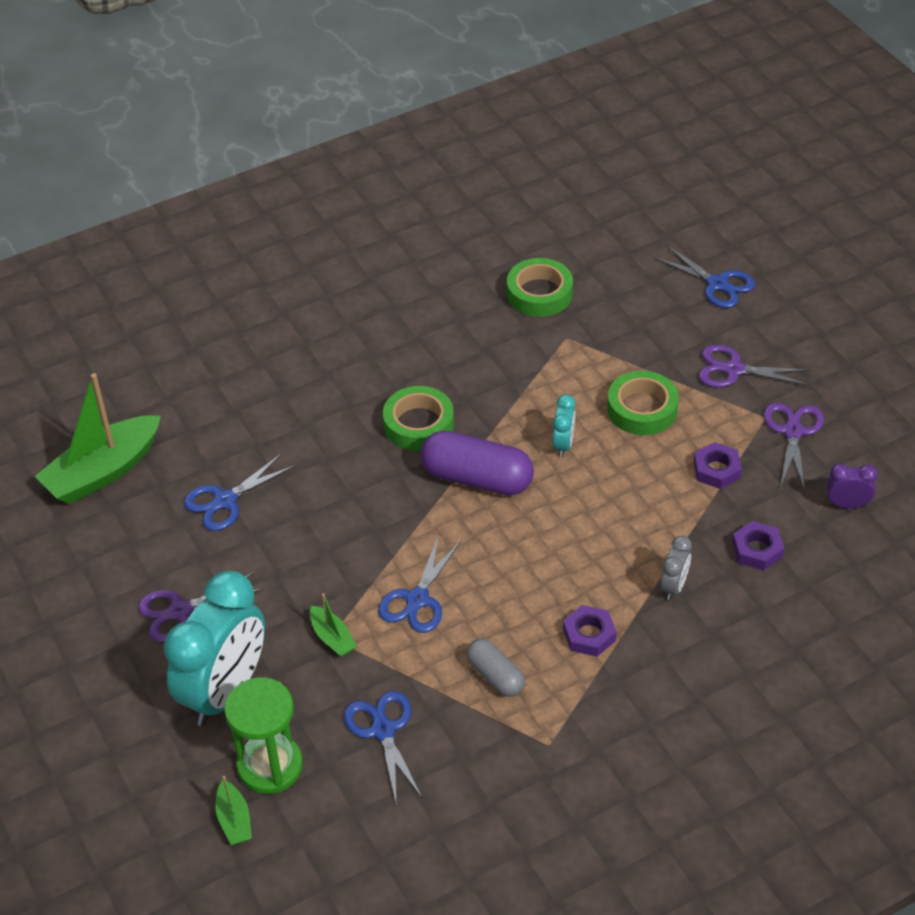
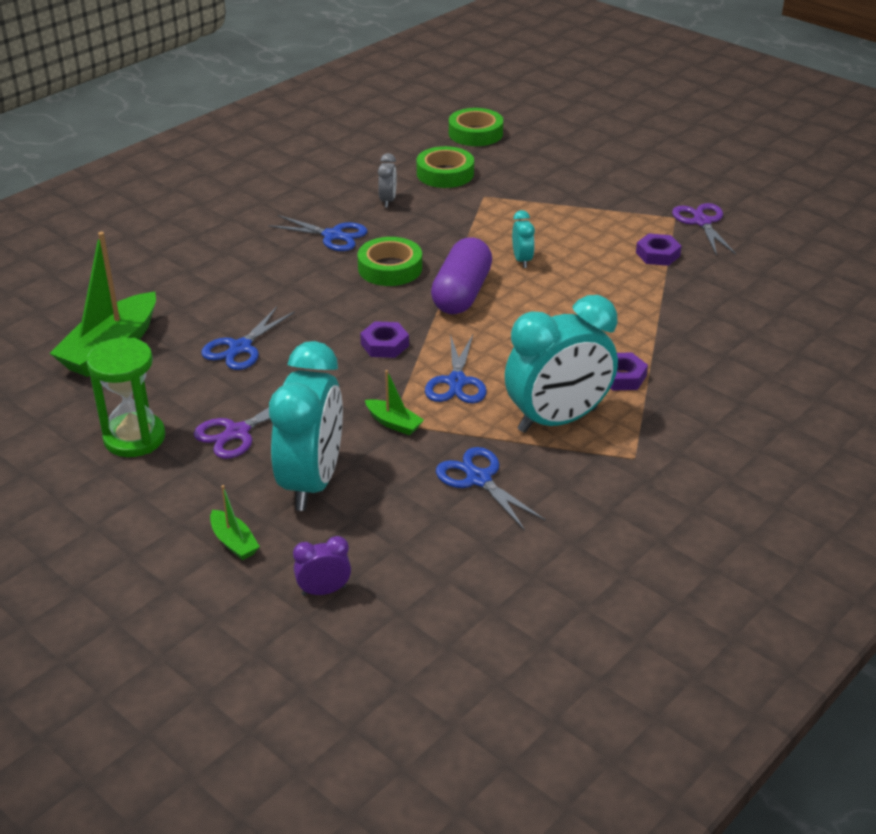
camera: 20 degrees left, 10 degrees down
(234, 820) = (373, 577): green boat -> green boat (234, 542)
(270, 766) = (386, 528): green hourglass -> green hourglass (134, 438)
(477, 478) = (461, 293): purple capsule -> purple capsule turned 75 degrees counterclockwise
(495, 676) = (557, 420): grey capsule -> turquoise clock
(642, 409) = (573, 228): green tape -> green tape (475, 133)
(674, 586) = (671, 332): grey clock -> grey clock (387, 201)
(717, 284) = (585, 147): blue scissors -> blue scissors (332, 236)
(734, 370) = (631, 194): purple scissors -> none
(757, 550) = (723, 297): purple nut -> purple nut (384, 345)
(847, 505) = (774, 257): purple clock -> purple clock (324, 591)

